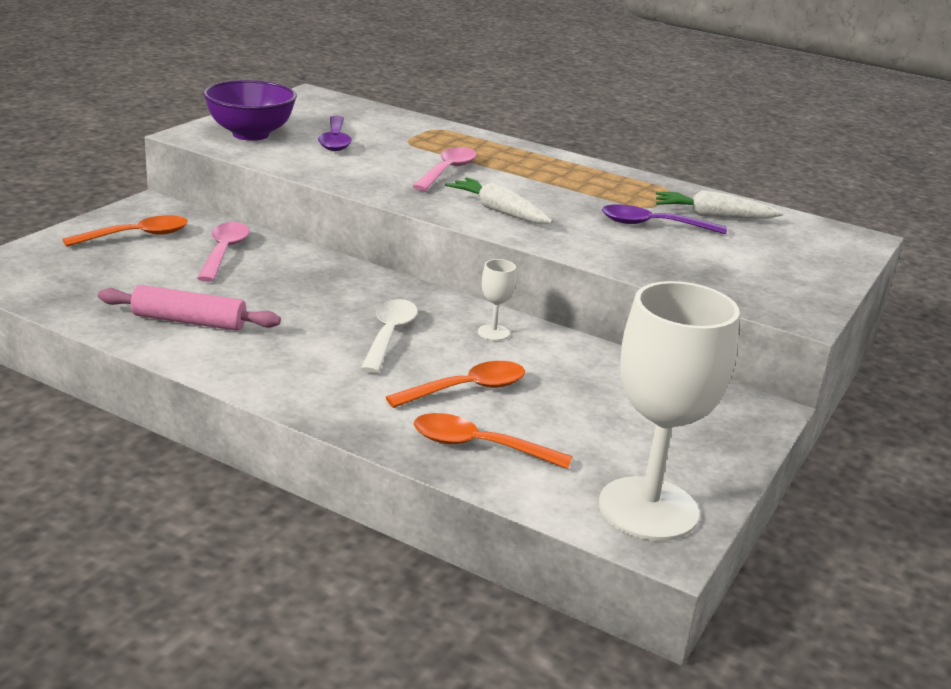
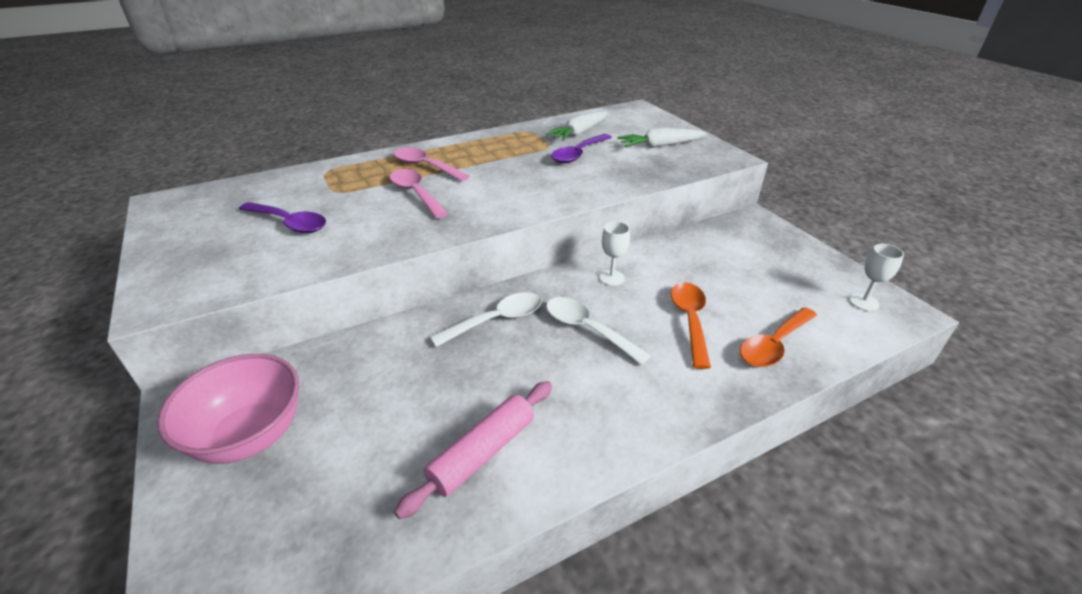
camera: 55 degrees left, 10 degrees up
(137, 236) = (250, 436): orange spoon -> pink bowl
(224, 252) = (355, 378): pink spoon -> pink spoon (425, 166)
(250, 134) = (210, 265): purple bowl -> none
(355, 289) = (496, 320): none -> white spoon
(498, 211) = (510, 198): white carrot -> white carrot (660, 145)
(648, 509) = (864, 302): white goblet -> white goblet, size x0.41

